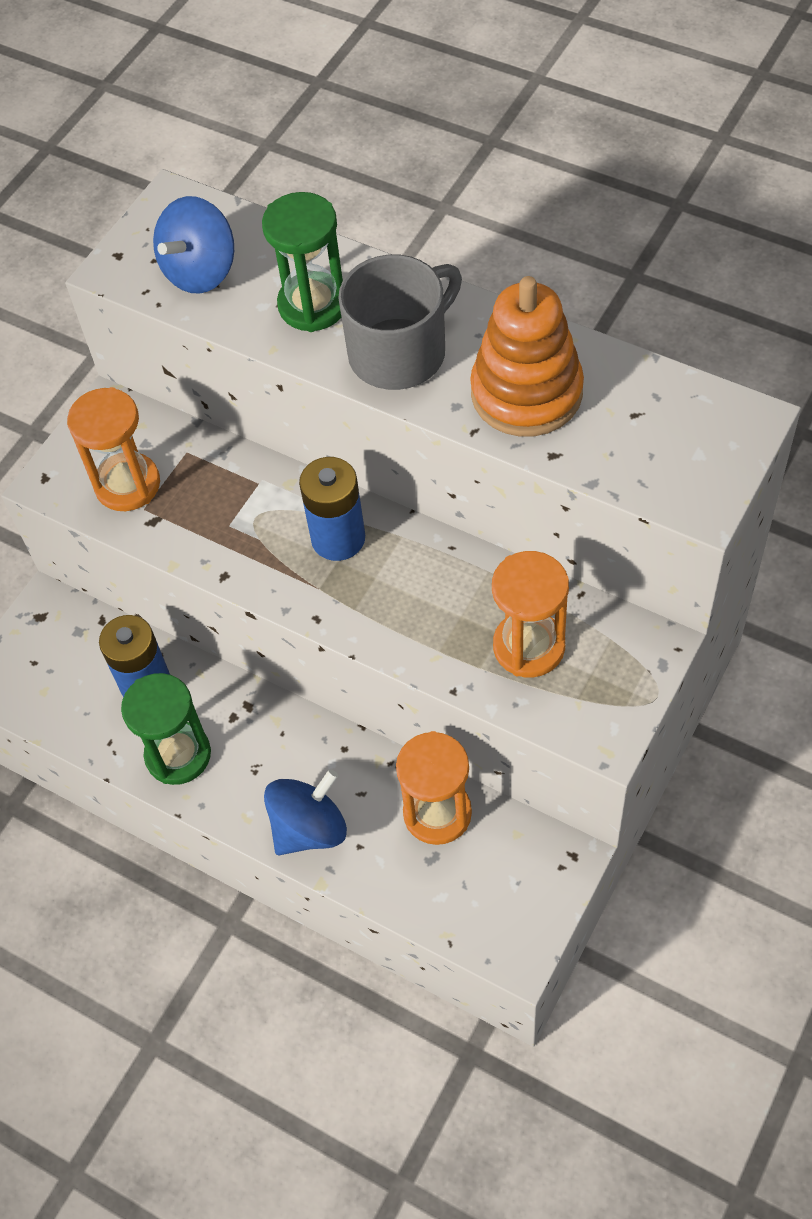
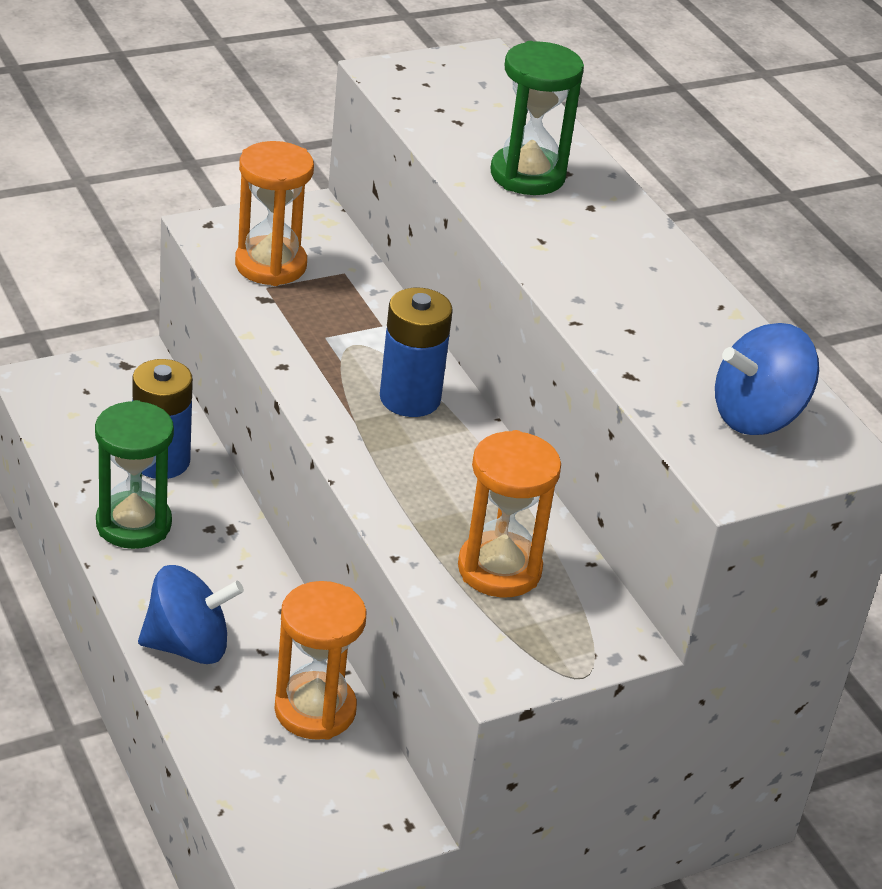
camera: 25 degrees right, 20 degrees down
(200, 271) = (456, 108): blue spinning top -> blue spinning top (757, 416)
(399, 352) = (568, 241): grey mug -> none
(526, 393) = (653, 325): orange stacking toy -> none

